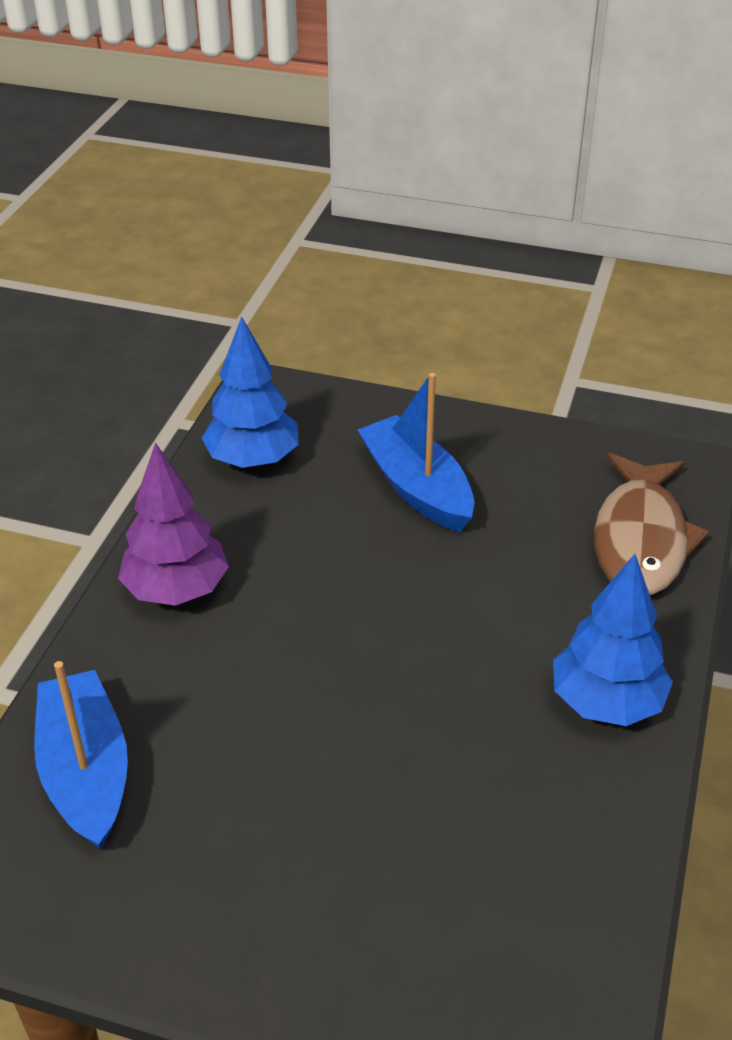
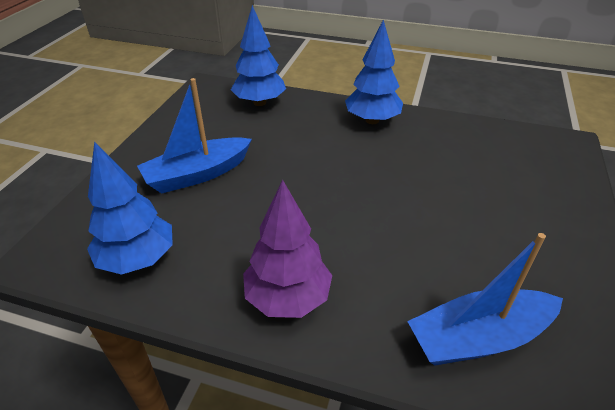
camera: 90 degrees left, 0 degrees up
(640, 539) = (259, 102): brown fish -> blue tree

